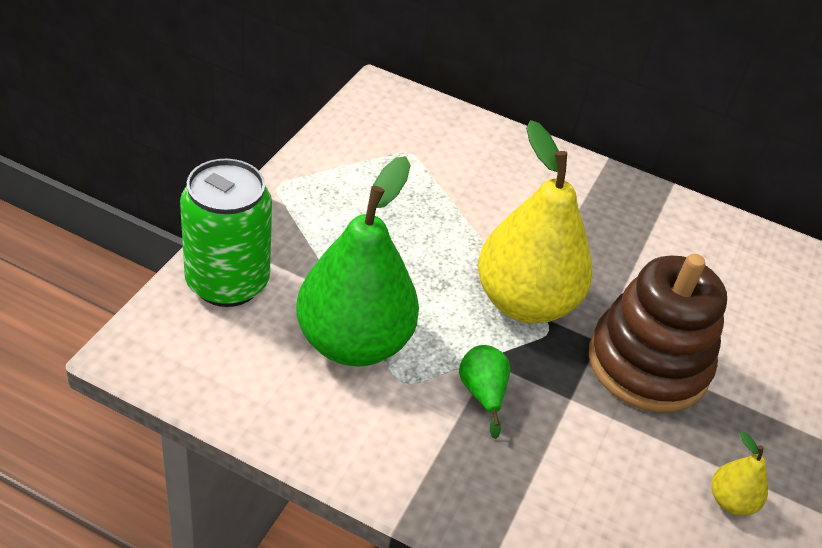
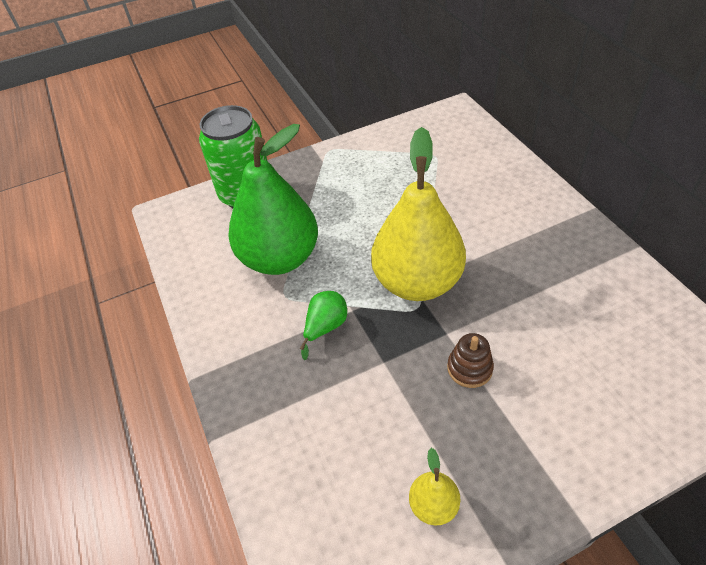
camera: 50 degrees right, 5 degrees up
(647, 364) = (469, 368): brown stacking toy -> brown stacking toy, size x0.41

